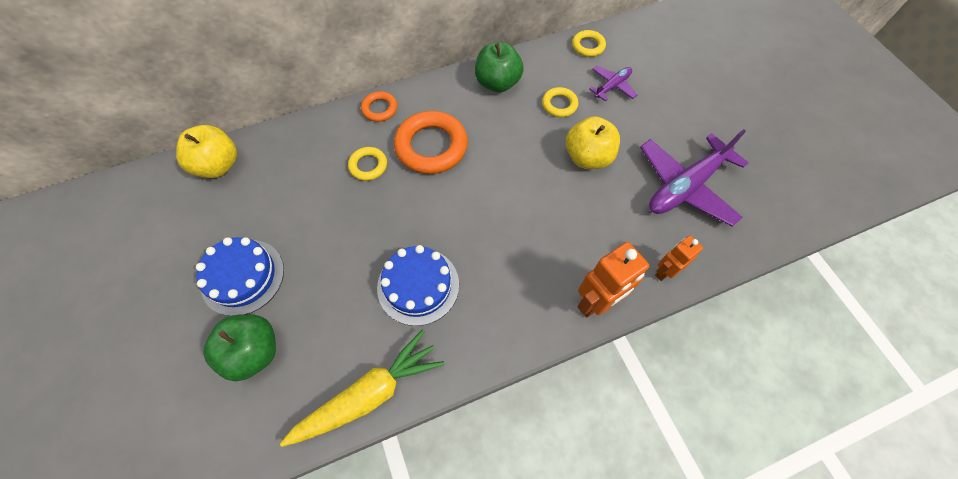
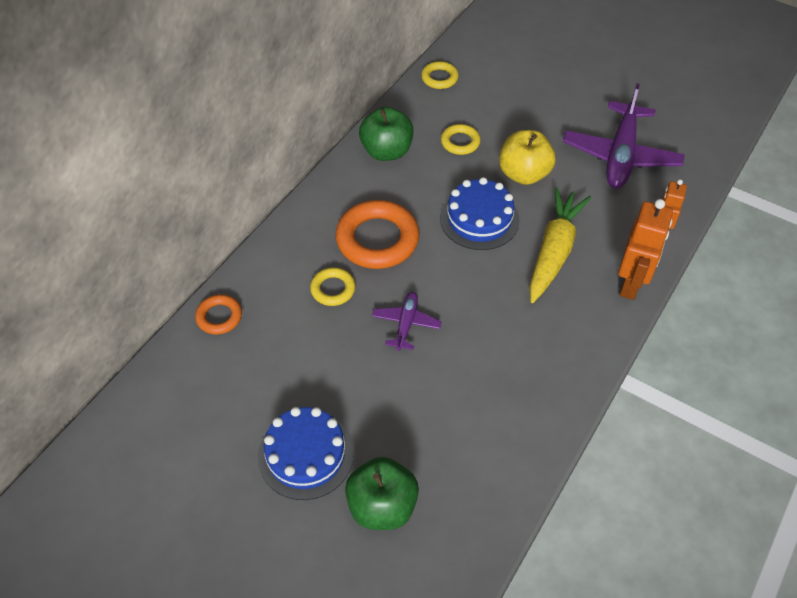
camera: 35 degrees left, 10 degrees down
(218, 165) = (174, 376): yellow apple -> none
(369, 394) = (517, 469): yellow carrot -> yellow carrot (554, 251)
(379, 109) = (293, 233): orange ring -> orange ring (219, 317)
(418, 285) = (477, 360): blue cake -> blue cake (479, 219)
(612, 86) = (492, 103): purple plane -> purple plane (406, 324)

